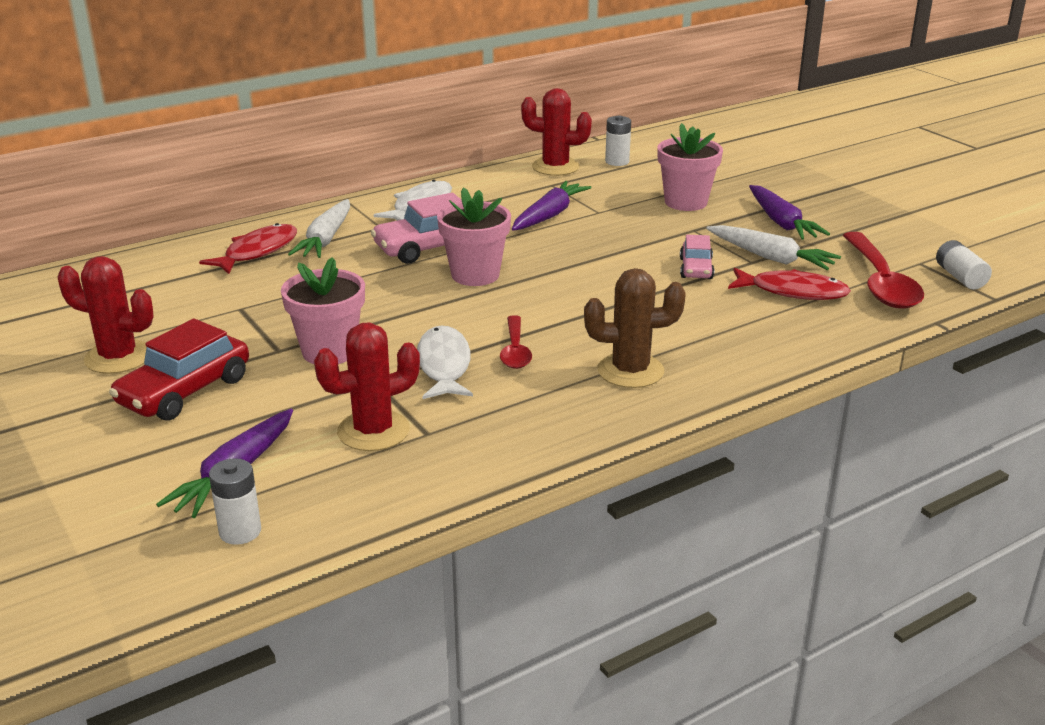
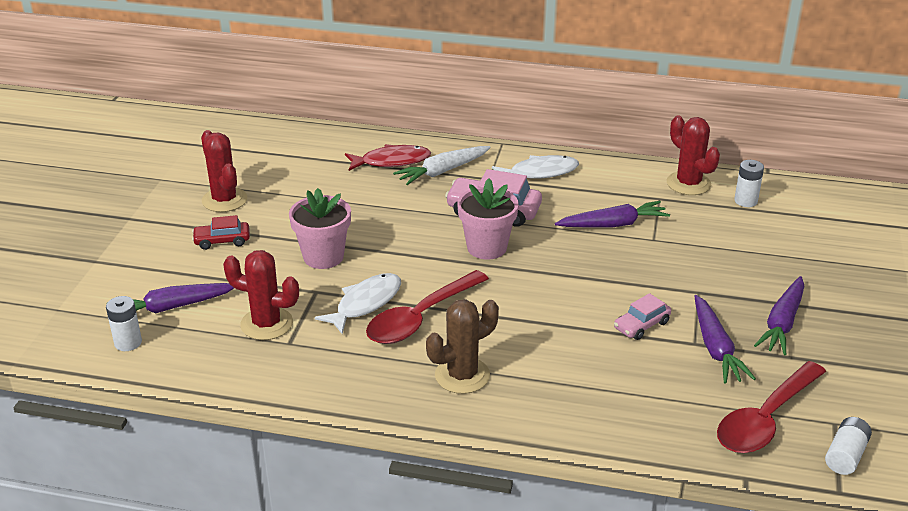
camera: 45 degrees right, 5 degrees up
(184, 391) = (222, 241): red car -> red car, size x0.58
(515, 350) = (420, 318): red spoon -> red spoon, size x1.79
(630, 371) = (462, 375): brown cactus -> brown cactus turned 75 degrees counterclockwise
(685, 202) = (736, 265): pink flower pot -> none
(770, 257) = (715, 348): white carrot -> purple carrot
(793, 291) = (679, 385): red fish -> none

